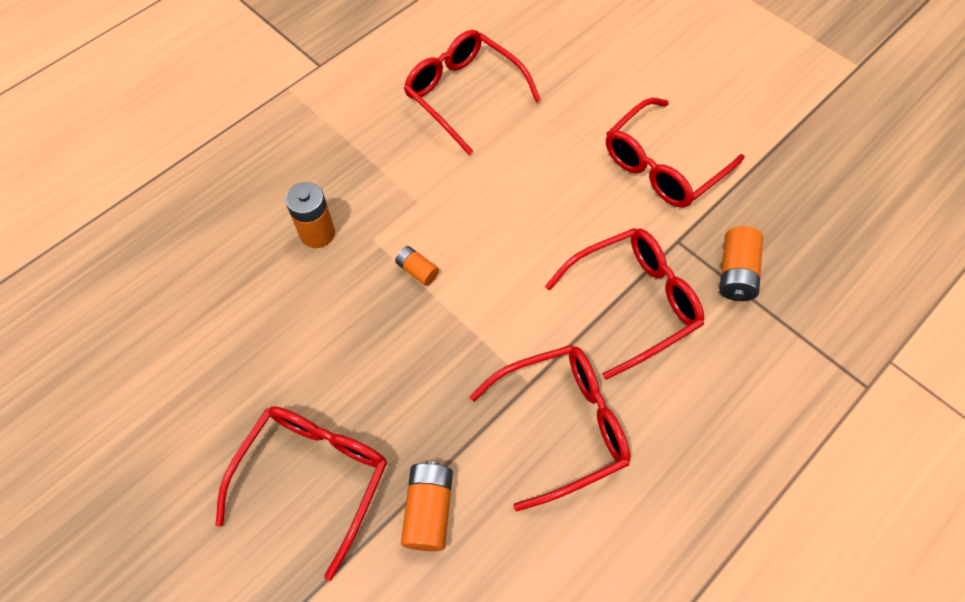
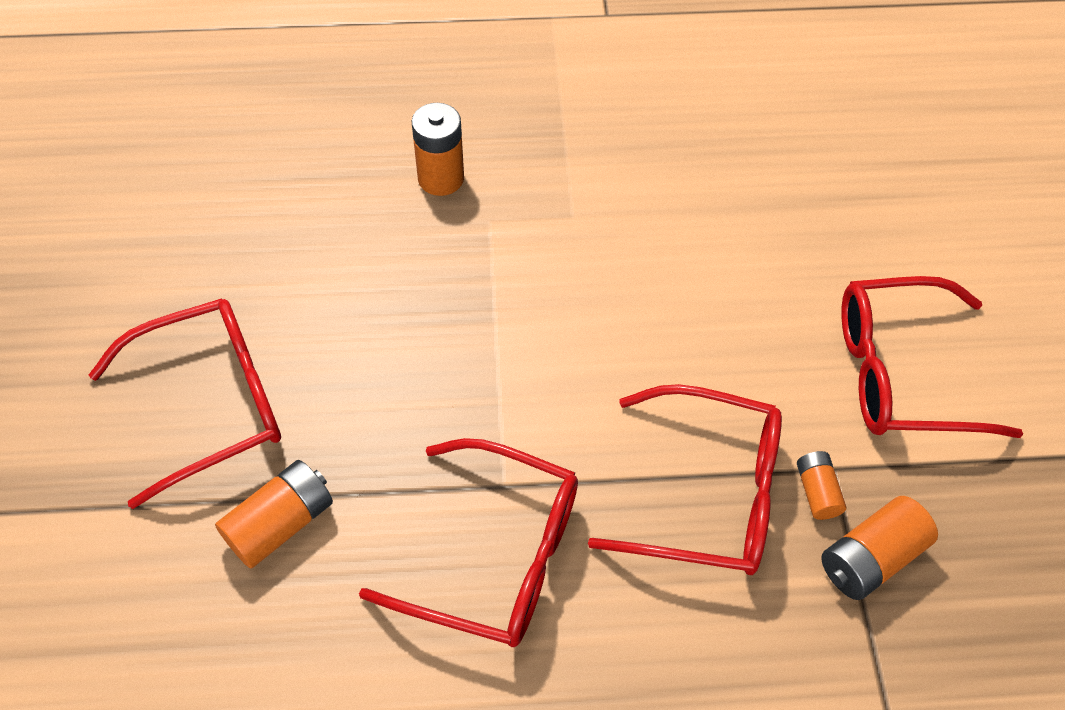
camera: 40 degrees right, 5 degrees down
(417, 270) = (502, 285): orange battery -> orange battery (817, 491)
(463, 94) = (734, 140): red glasses -> none

